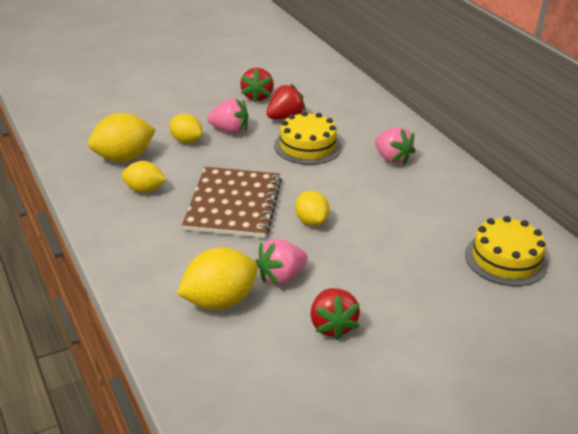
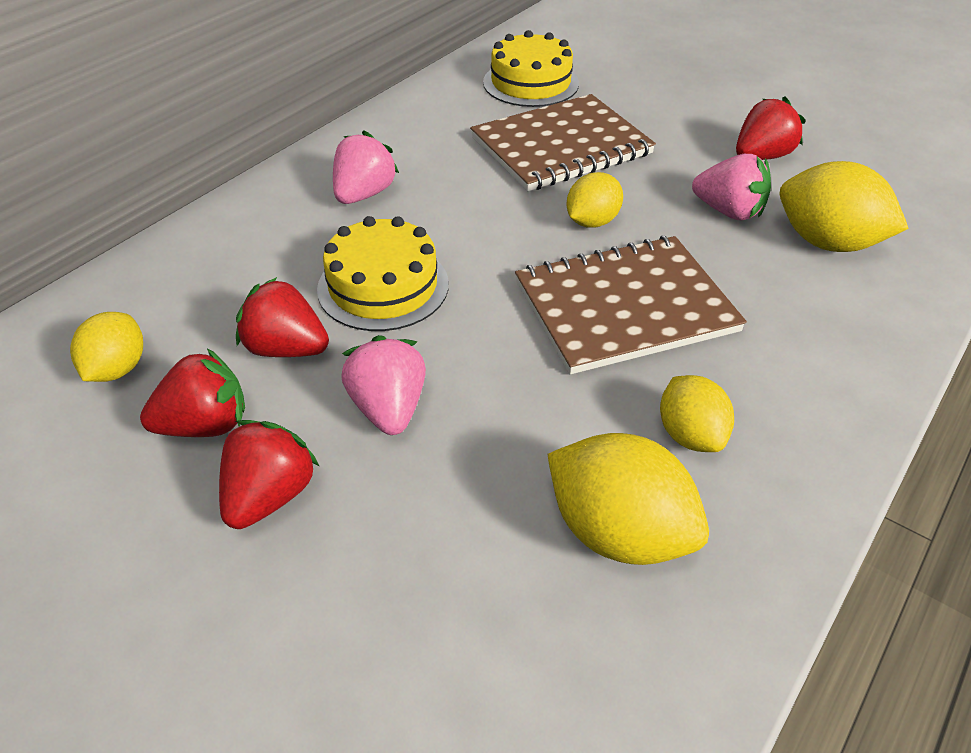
camera: 115 degrees left, 10 degrees up
(186, 141) = (475, 458): yellow lemon -> yellow lemon (117, 369)
(212, 102) = (270, 496): none -> red strawberry
(403, 240) = (561, 146): none -> brown notebook

